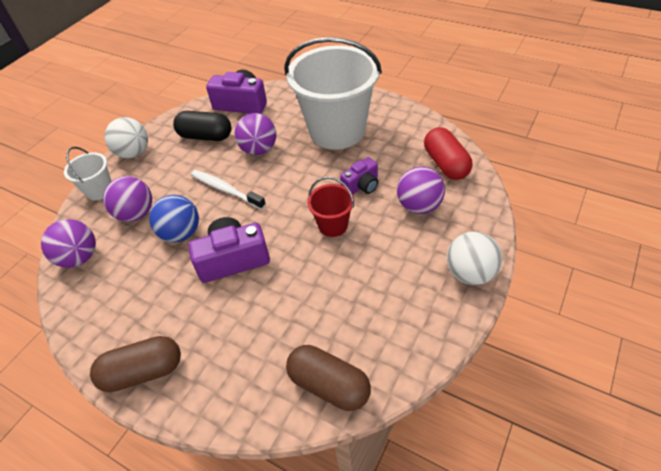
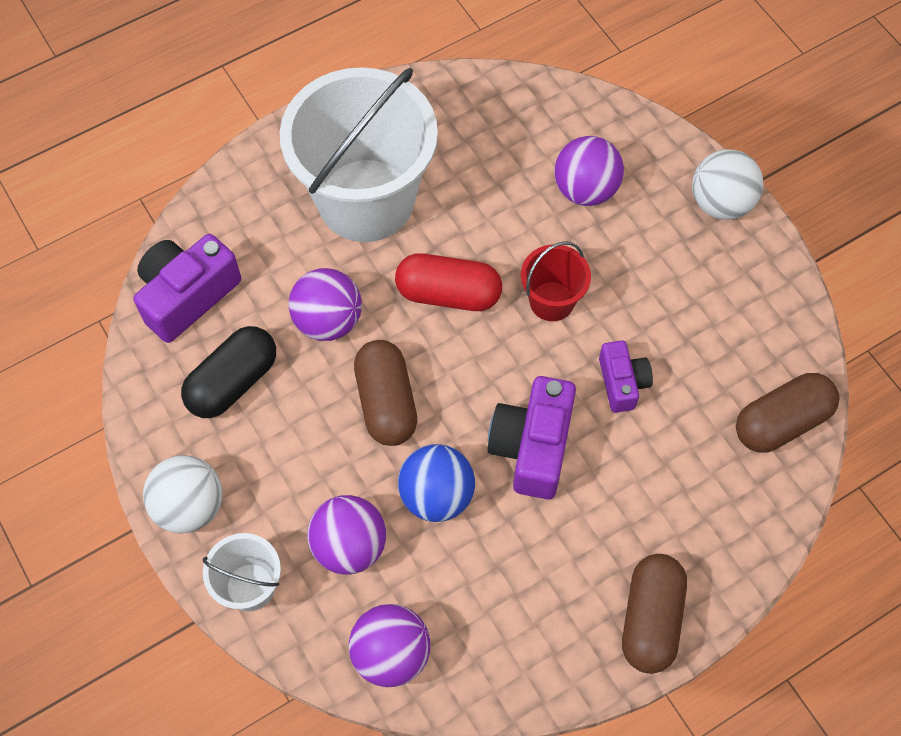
camera: 65 degrees left, 15 degrees up
(226, 190) = (386, 402): white toothbrush -> brown capsule
(361, 185) = (503, 231): purple camera -> purple camera (622, 383)
(446, 164) = (533, 116): red capsule -> red capsule (448, 293)

